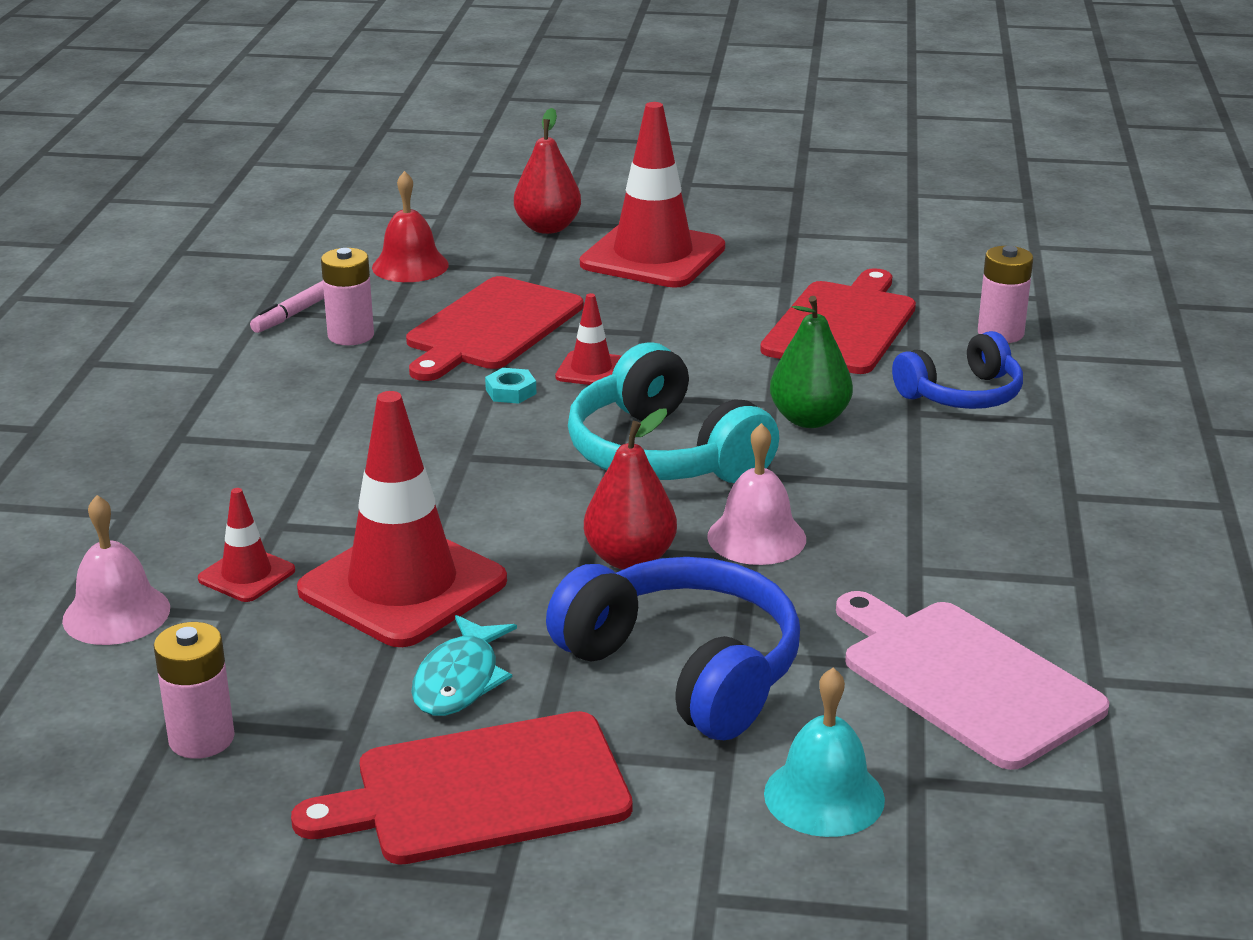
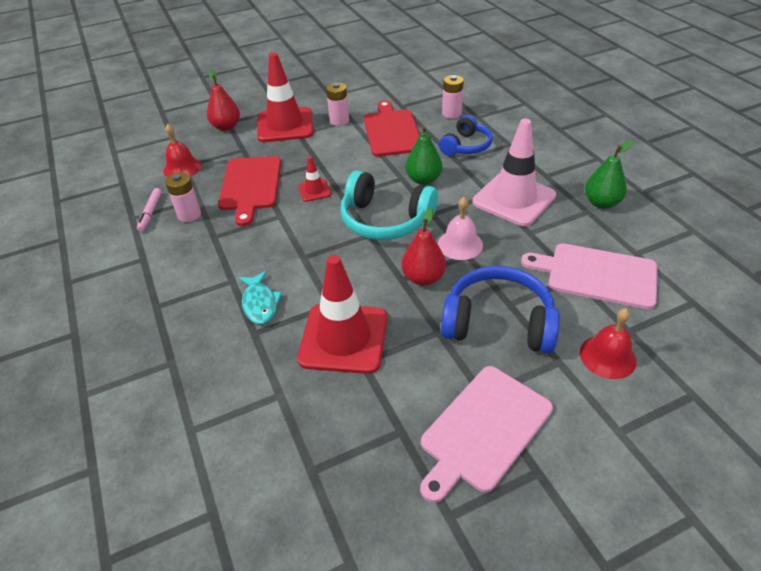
camera: 30 degrees left, 15 degrees up
(116, 614) = (223, 423): pink bell -> none
(201, 739) = (335, 474): pink battery -> pink battery (339, 121)
(246, 575) = (266, 368): red traffic cone -> none
(460, 680) = (417, 376): turquoise fish -> turquoise fish (260, 303)
(482, 791) = (484, 430): red cutting board -> pink cutting board
(511, 391) = (291, 215): turquoise nut -> none
(824, 796) = (607, 356): turquoise bell -> red bell
(951, 508) = (514, 199): none -> pink traffic cone
(1130, 578) = (601, 203): none -> green pear

